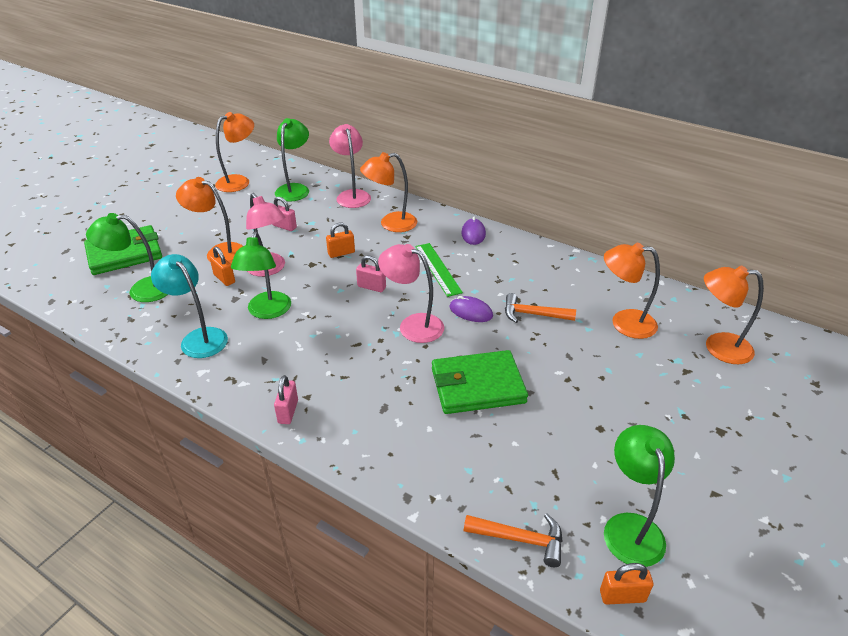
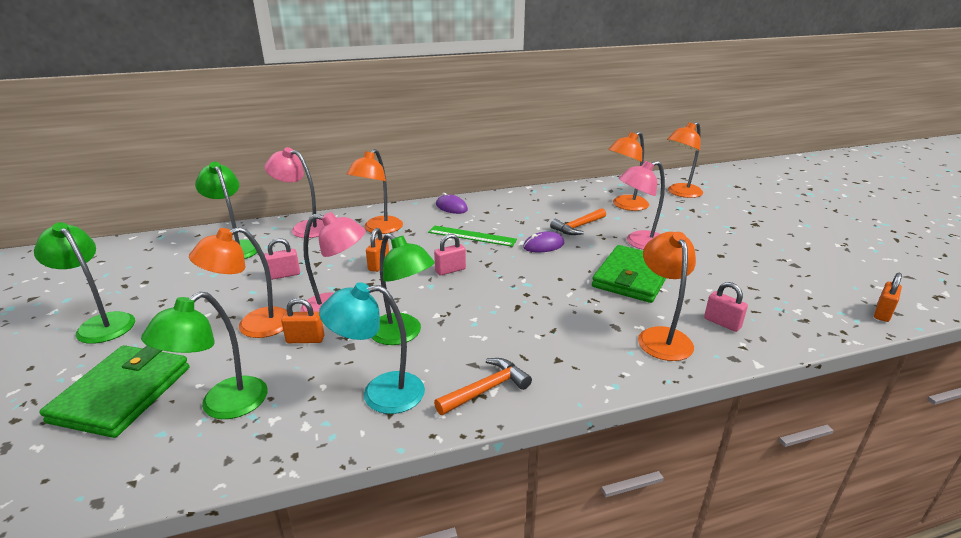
camera: 50 degrees left, 10 degrees down
(239, 181) = (153, 269): orange lamp -> orange lamp (661, 336)
(288, 412) = (568, 378): pink padlock -> pink padlock (722, 323)
(413, 325) = (527, 273): pink lamp -> pink lamp (639, 243)
(520, 539) = (810, 328): orange hammer -> orange hammer (486, 389)
(630, 527) = (821, 284): green lamp -> green lamp (101, 324)

